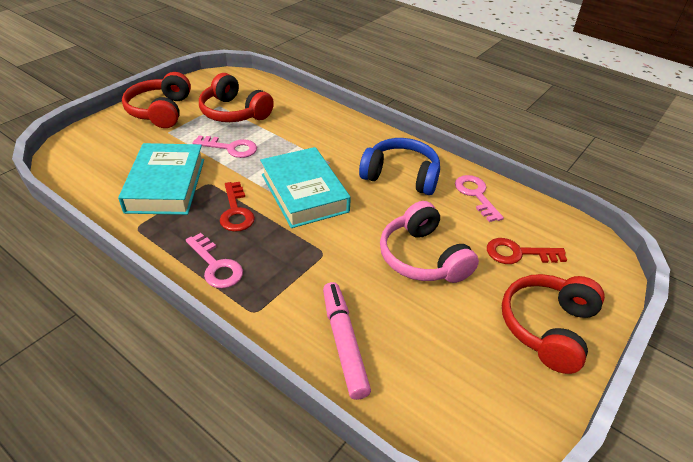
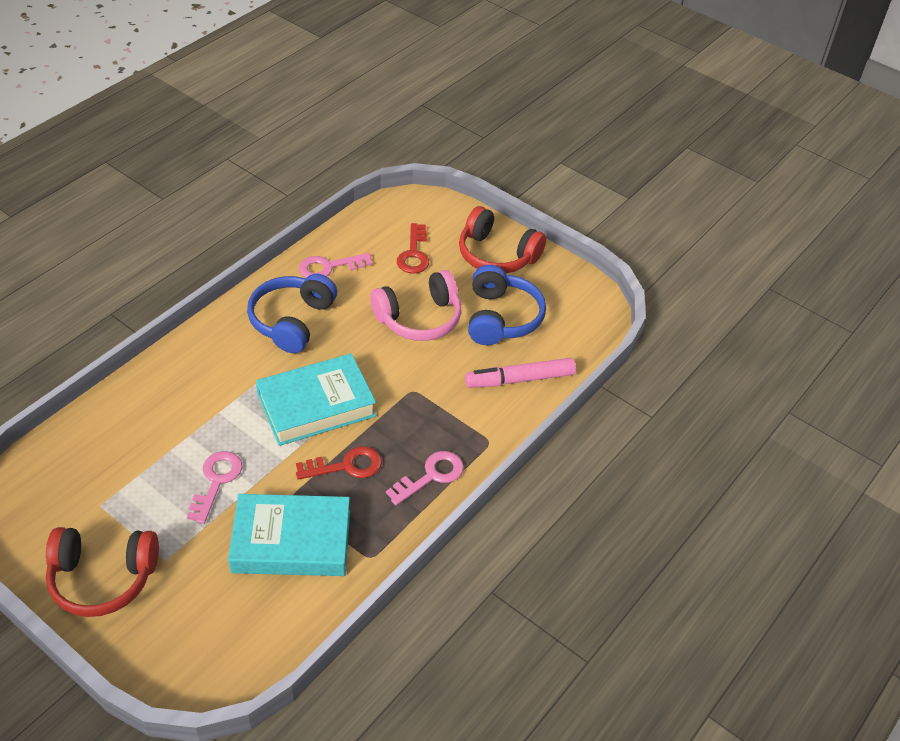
camera: 90 degrees left, 5 degrees up
(234, 112) = (124, 484): red headphones -> none
(440, 328) = (501, 318): none -> blue headphones

